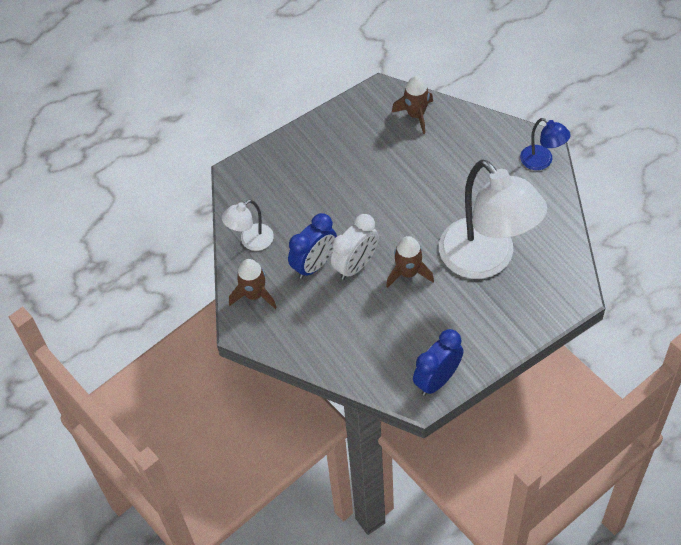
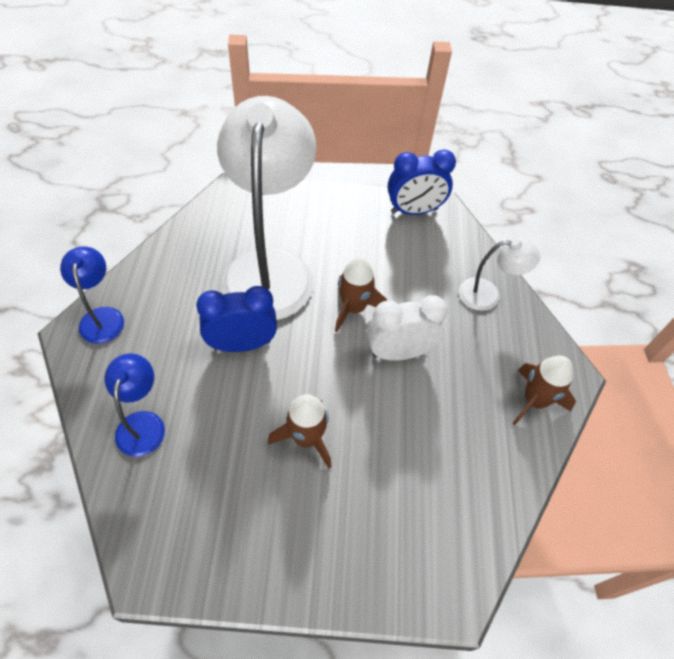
camera: 150 degrees left, 0 degrees up
(251, 241) = (497, 470): white lamp -> white lamp (488, 294)
(314, 265) = (443, 385): blue clock -> blue clock (242, 344)
(416, 115) = (149, 489): brown rocket -> brown rocket (306, 438)
(453, 134) = (142, 423): none -> blue lamp

